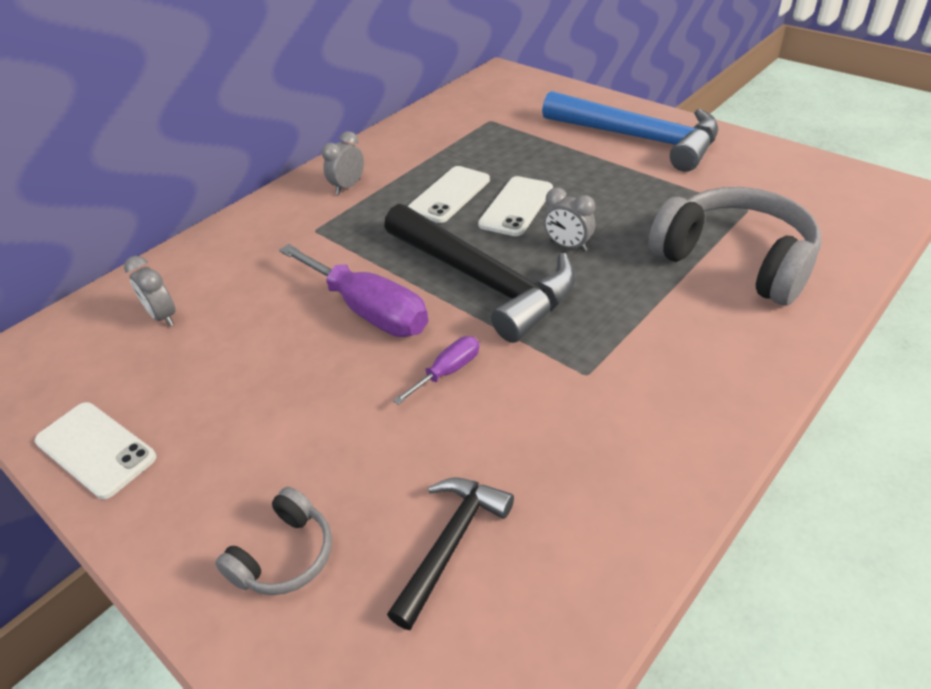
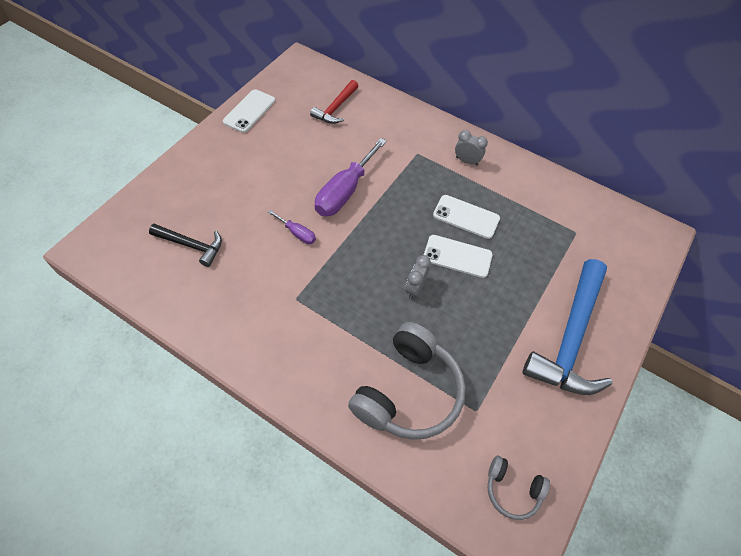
camera: 75 degrees right, 15 degrees up
(163, 316) = (336, 108): grey clock -> red hammer
(285, 555) = (190, 188): grey headphones -> grey headphones (512, 490)
(483, 280) = (375, 243): black hammer -> none

